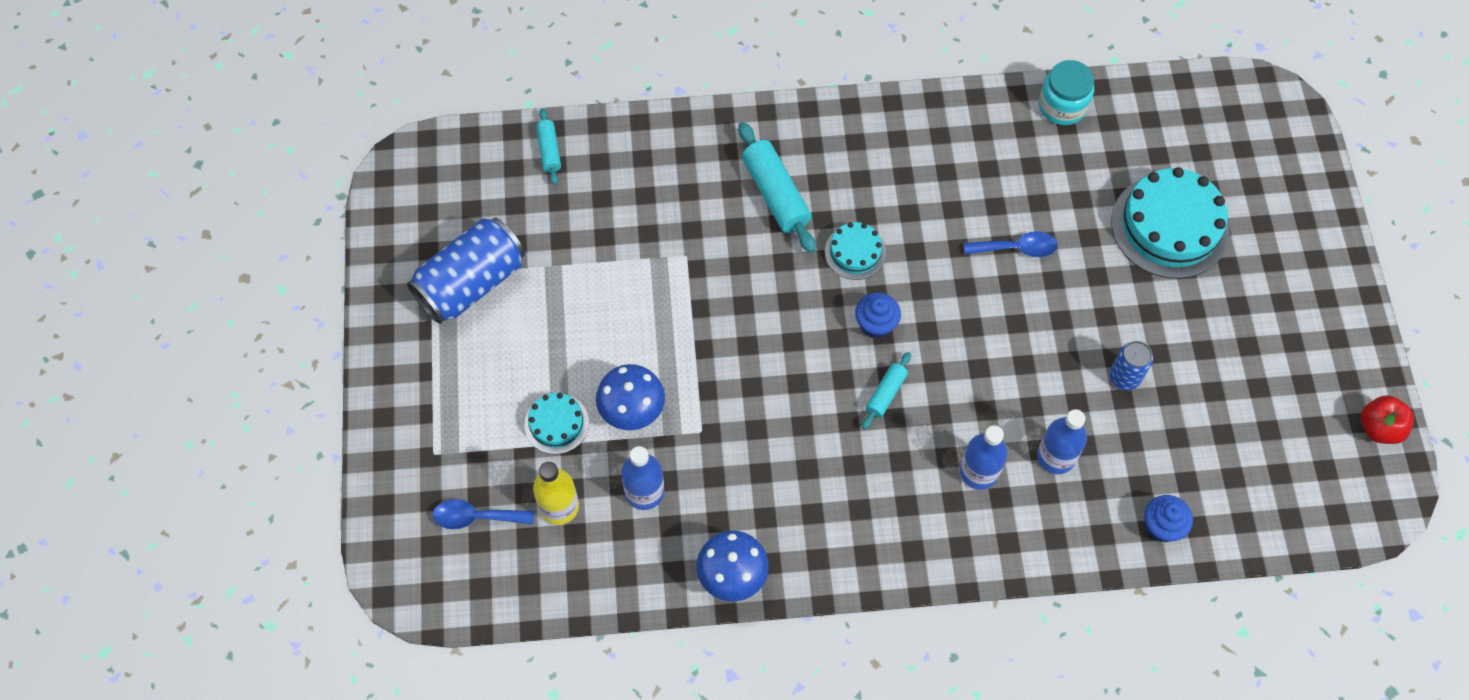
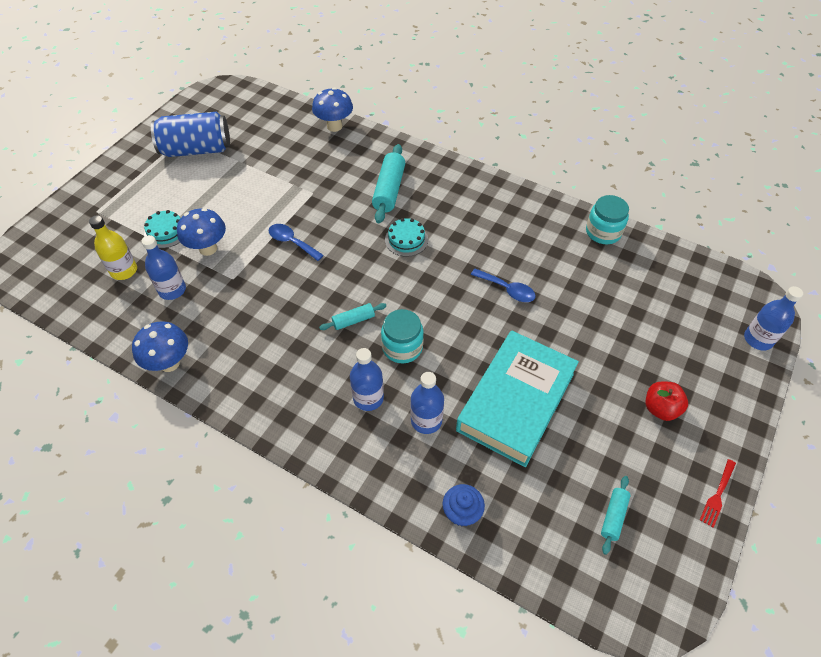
camera: 35 degrees right, 10 degrees down
(476, 517) = (81, 251): blue spoon -> blue spoon (292, 242)
(549, 150) = (293, 115): turquoise rolling pin -> turquoise rolling pin (613, 516)
(621, 137) = (334, 126): none -> blue mushroom
(876, 324) = (383, 281): blue cupcake -> none
(964, 391) = (402, 347): none -> turquoise jar
(1124, 377) = (515, 401): blue can -> turquoise book
(1170, 226) = (623, 332): turquoise cake -> none
(1301, 151) = (758, 339): none -> blue bottle
(1367, 352) = (717, 495): none -> red fork
(1379, 428) = (689, 554): red apple -> red apple (660, 408)

